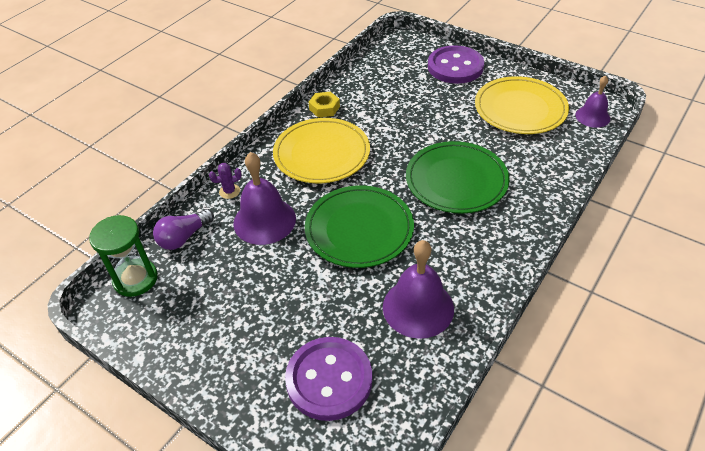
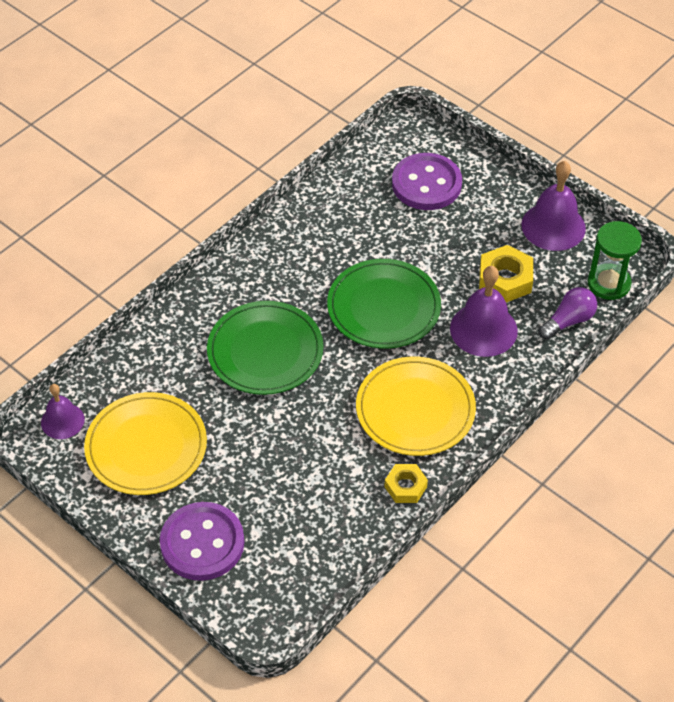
camera: 175 degrees left, 5 degrees up
(229, 191) = (525, 371): purple cactus -> none
(241, 270) = (505, 279): none -> yellow nut
(418, 307) = (342, 228): purple bell -> purple bell (553, 226)

